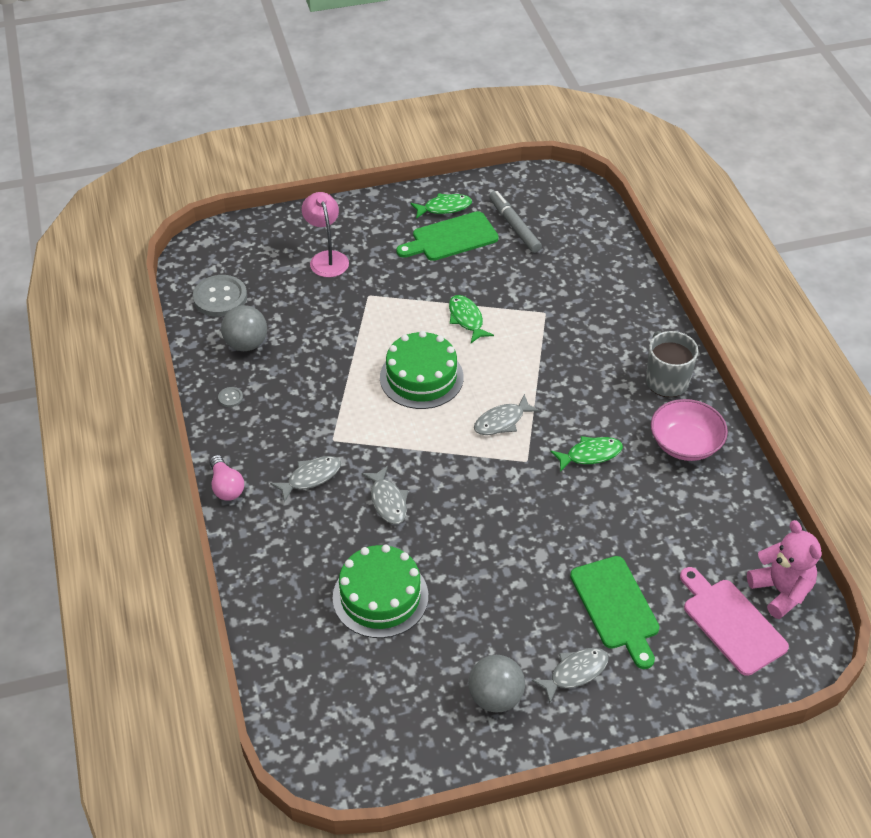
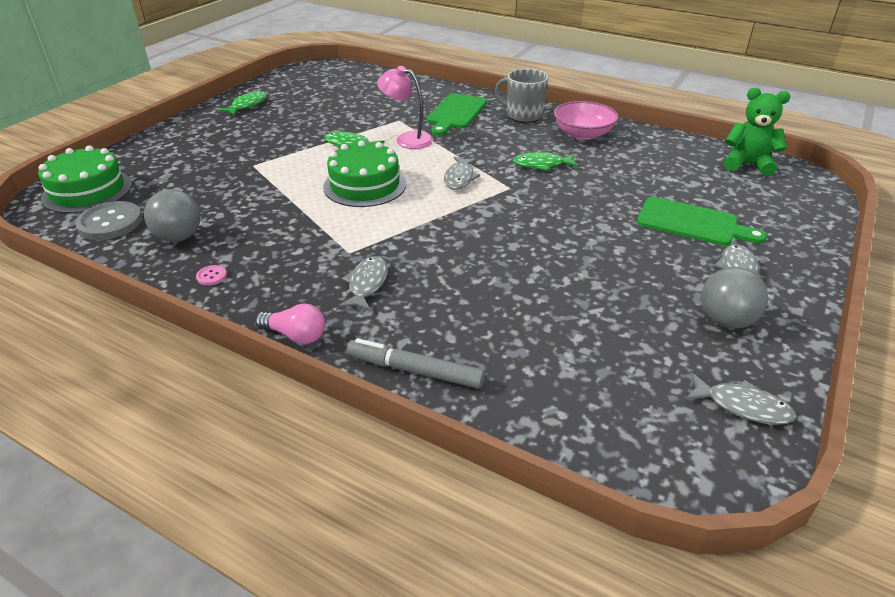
camera: 45 degrees left, 10 degrees down
(230, 397) = (211, 276): grey button -> pink button
(327, 258) = (186, 162): pink lamp -> pink lamp (407, 139)
(380, 596) = (545, 320): green cake -> green cake (87, 191)
(388, 501) = (453, 261): grey fish -> grey fish (742, 406)
(451, 238) = (275, 115): green cutting board -> green cutting board (456, 113)
(514, 226) = (313, 95): grey marker -> grey marker (414, 371)
(590, 454) = (542, 165): green fish -> green fish turned 120 degrees counterclockwise
(731, 623) = (756, 192): pink cutting board -> none
(781, 591) = (747, 164): pink teddy bear -> green teddy bear

